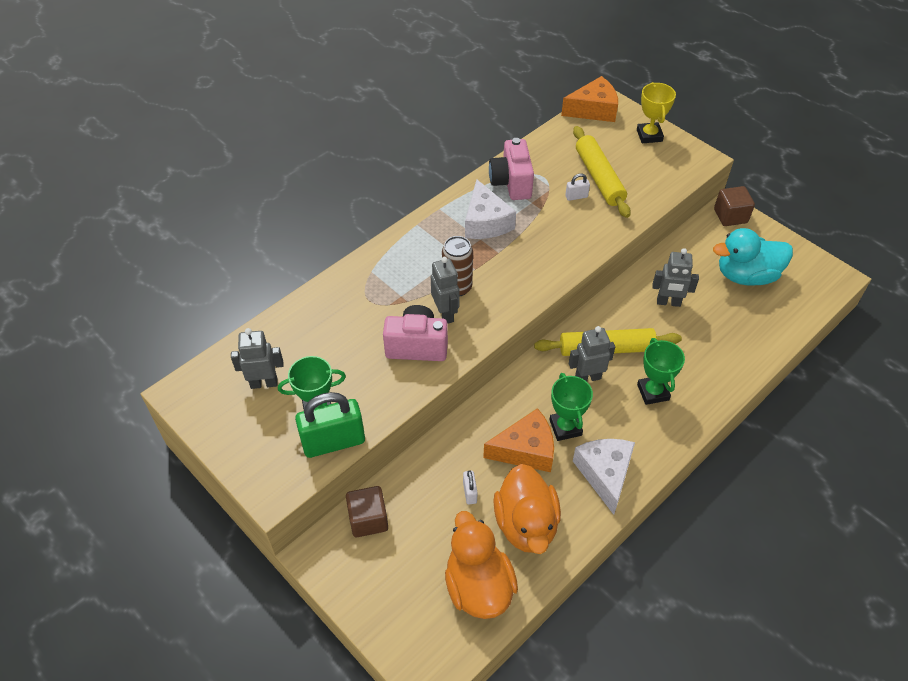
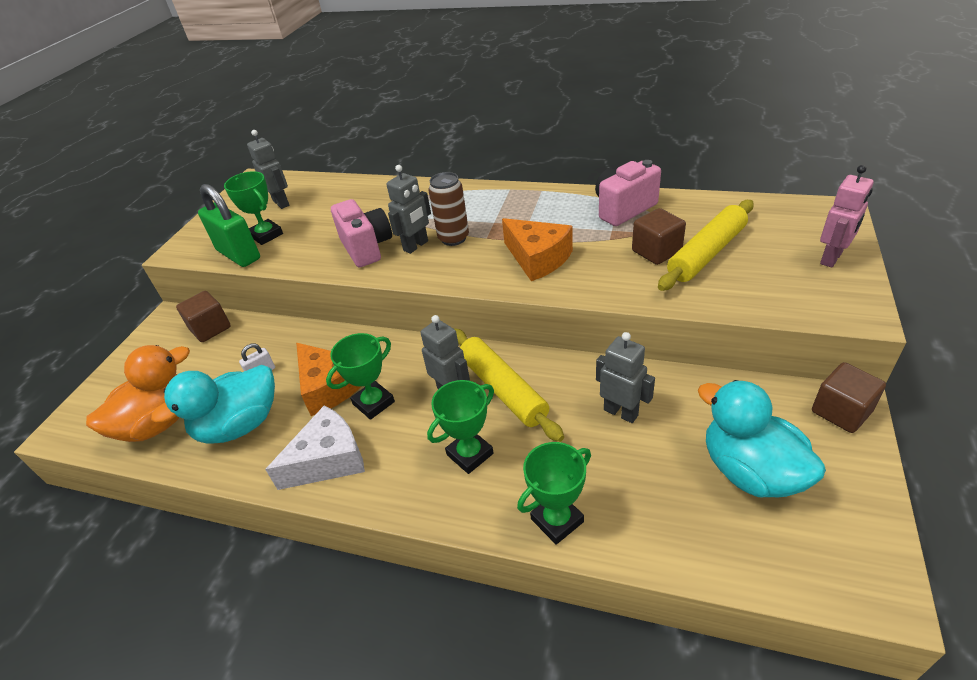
camera: 65 degrees right, 10 degrees down
(485, 222) = (552, 218): white cheese -> none
(526, 524) = (240, 425): orange duck -> turquoise duck
(576, 196) = (656, 251): white padlock -> brown cube
(593, 110) = (808, 208): orange cheese -> orange cheese (537, 258)
(649, 135) = (831, 258): yellow trophy -> pink robot
(668, 302) = (621, 412): grey robot -> grey robot turned 150 degrees clockwise
(729, 374) = (557, 520): none -> green trophy

